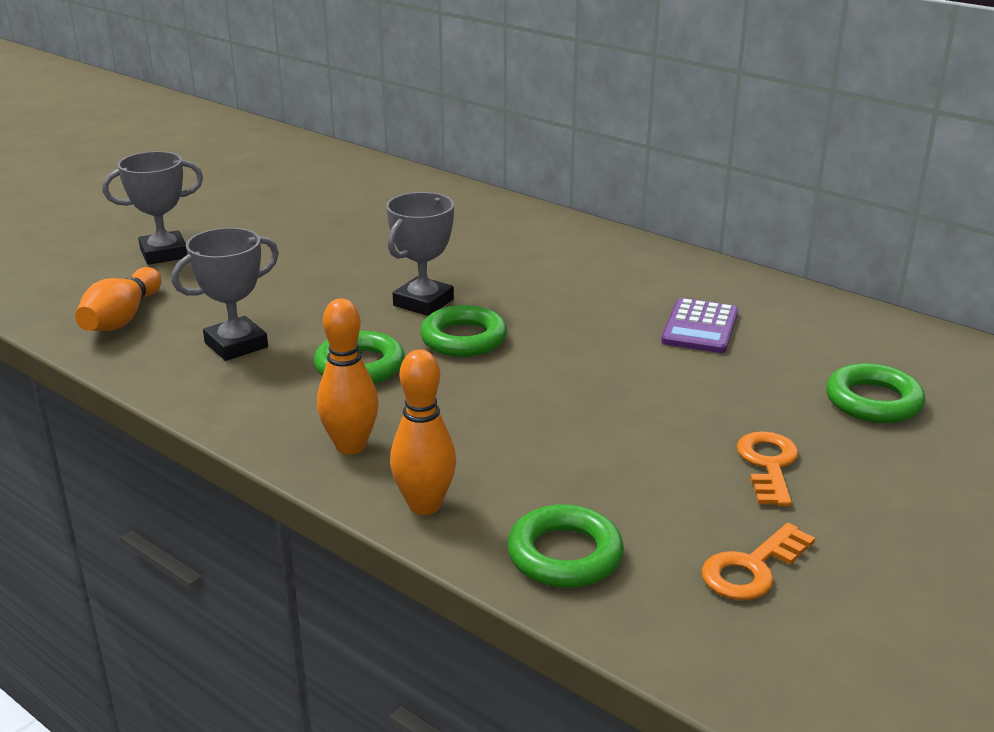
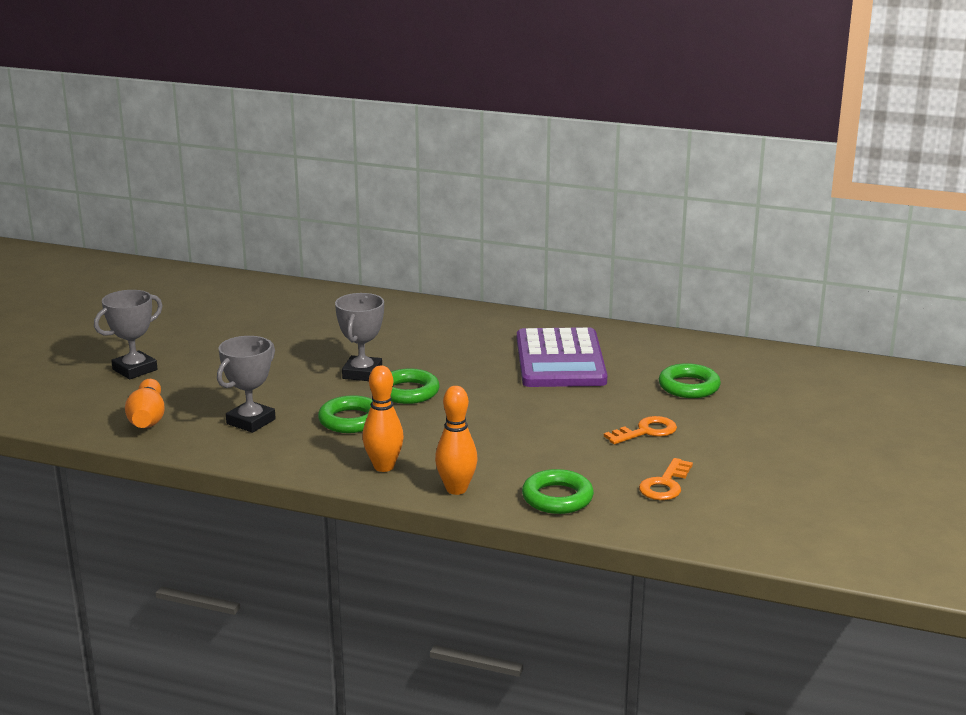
camera: 20 degrees left, 5 degrees down
(700, 327) = (560, 360): purple calculator -> purple calculator, size x1.87
(768, 465) = (646, 431): orange key -> orange key turned 75 degrees clockwise

